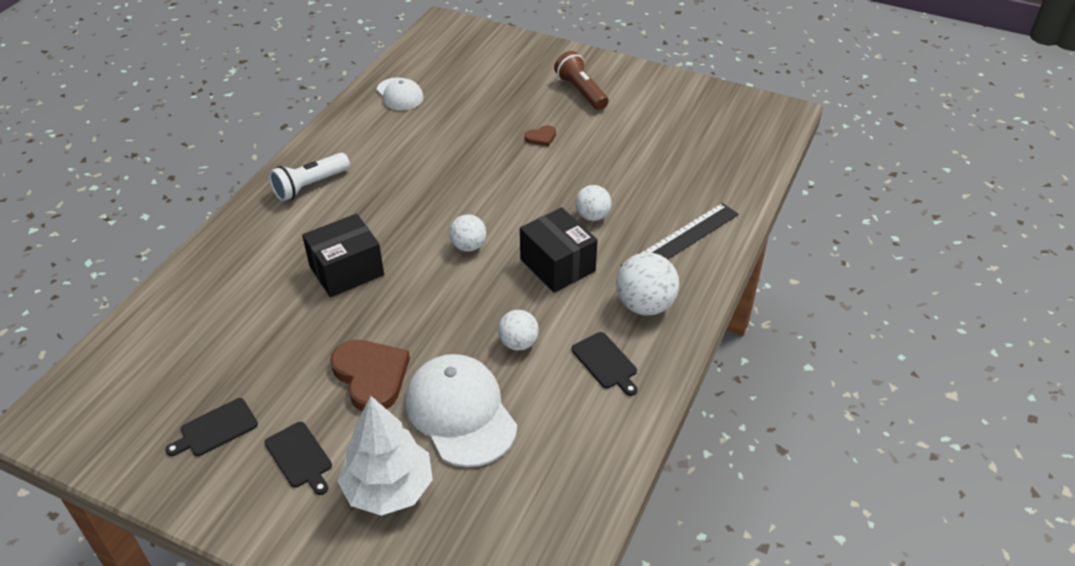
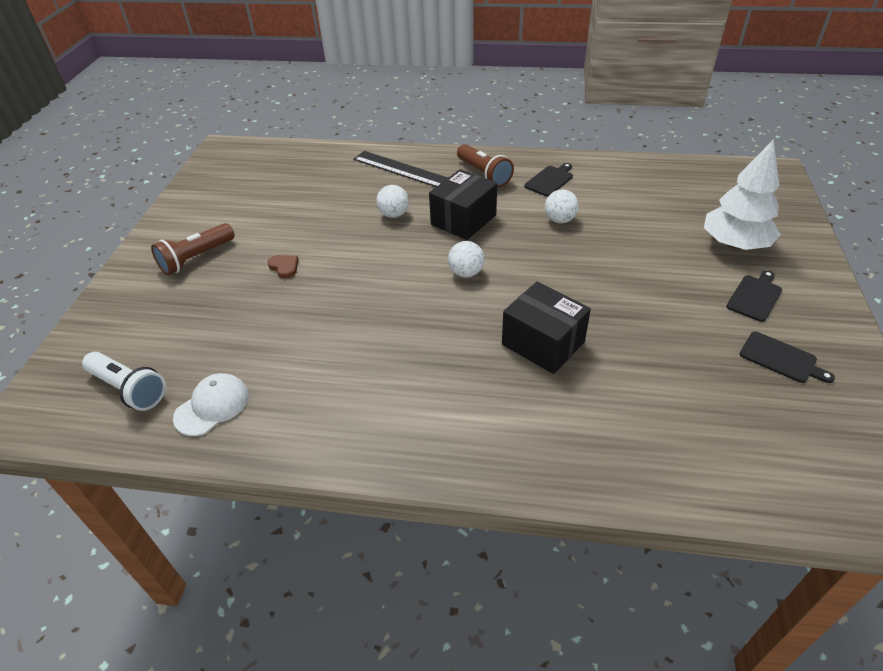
camera: 105 degrees left, 0 degrees up
(310, 186) = (425, 427): white flashlight -> white flashlight (129, 389)
(371, 376) = (650, 284): brown heart -> none
(460, 412) = (644, 230): white cap -> none
(645, 305) = (484, 174): white ball -> brown flashlight

